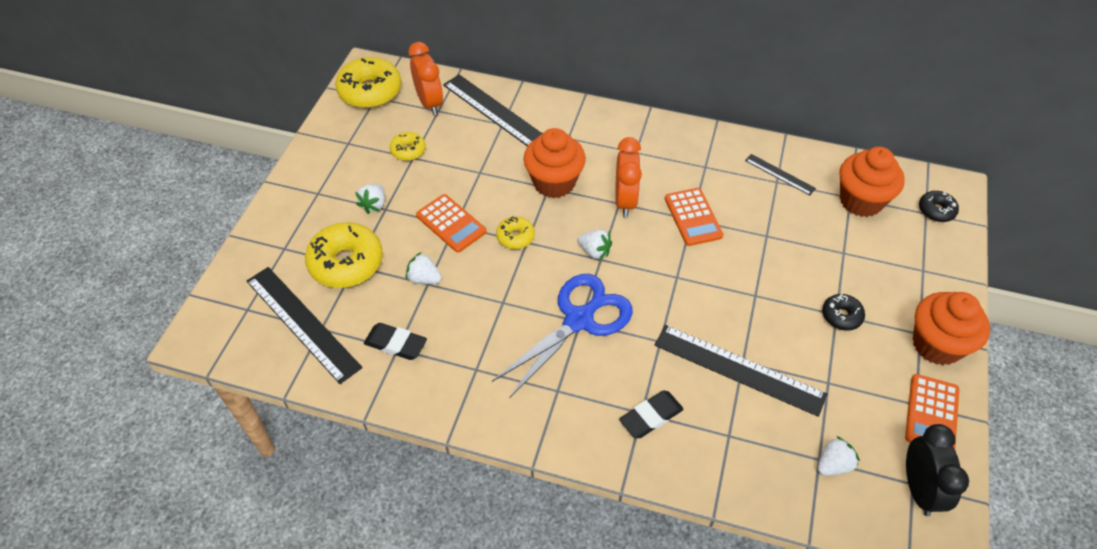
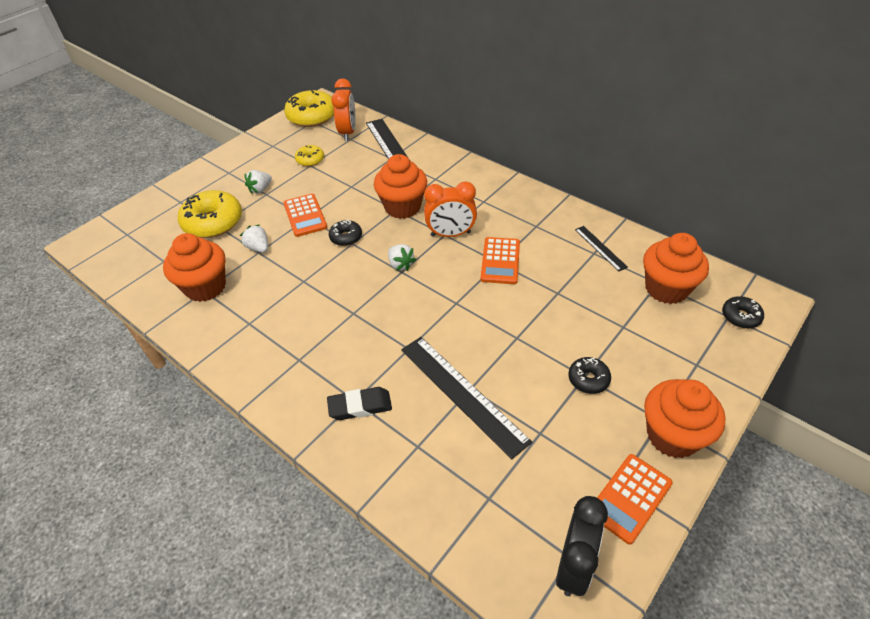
camera: 25 degrees right, 5 degrees down
(302, 323) = (154, 253): black ruler -> none
(396, 344) = (205, 287): black eraser -> orange cupcake
(515, 237) = (346, 237): yellow donut -> black donut
(579, 319) = (353, 311): blue scissors -> none
(625, 201) = (450, 234): orange clock -> orange clock turned 60 degrees clockwise
(833, 464) = (499, 508): white strawberry -> none

